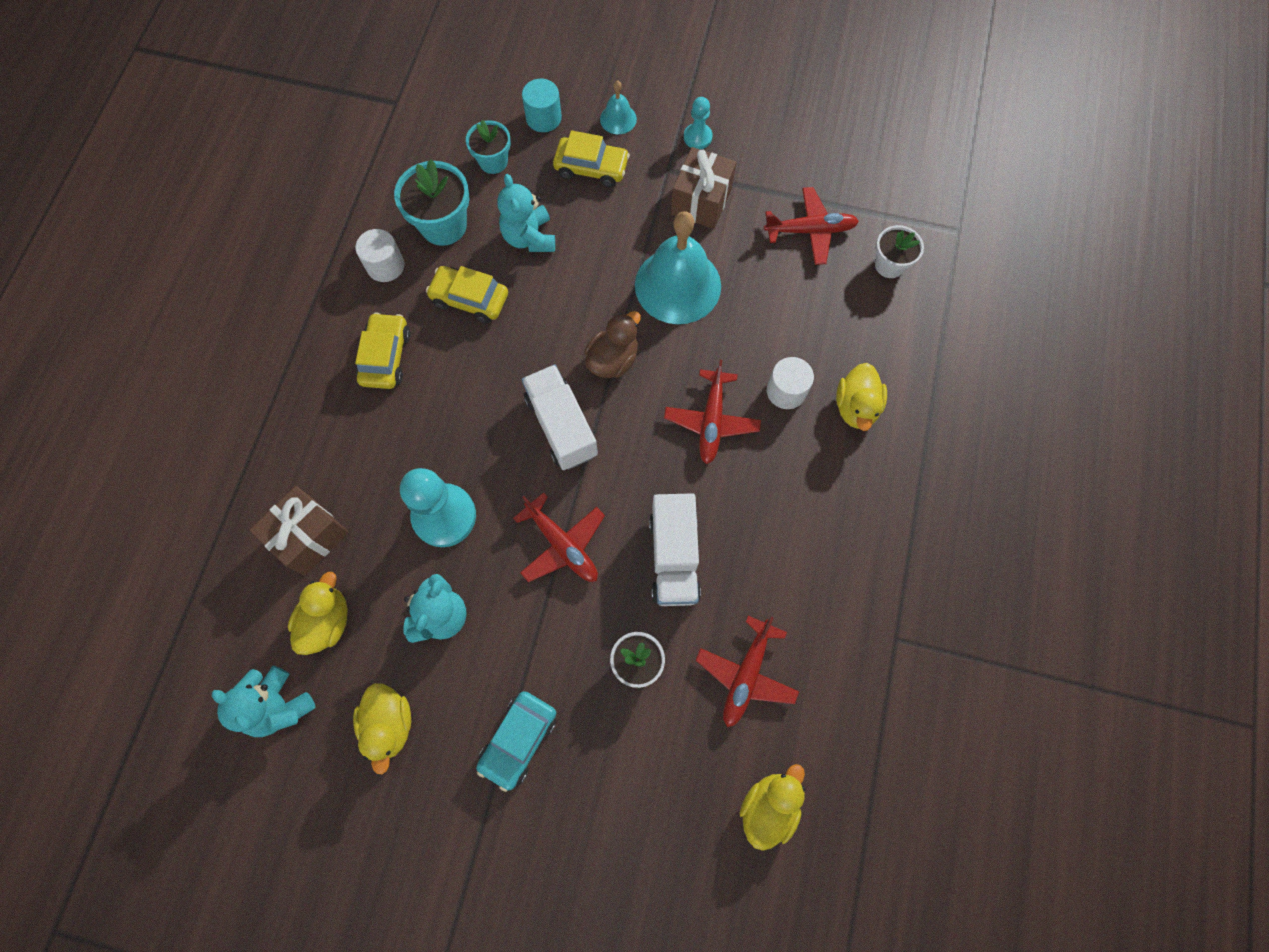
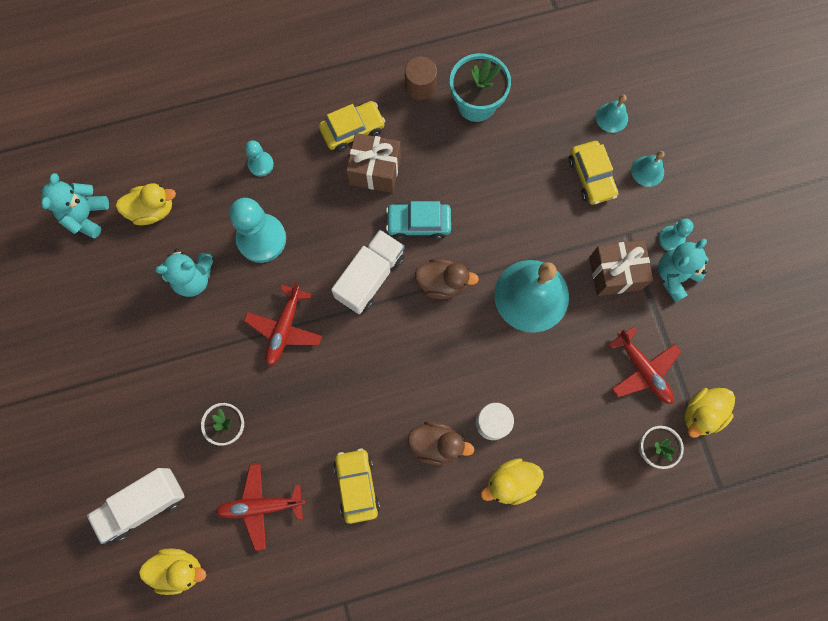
camera: 60 degrees right, 5 degrees up
(309, 536) = (201, 163): brown gift -> brown gift (375, 170)
(357, 472) = (261, 164): none -> turquoise pawn
(385, 266) = (420, 86): white cylinder -> brown cylinder
(389, 724) = (108, 290): yellow duck -> yellow duck (701, 414)
(470, 299) = (429, 157): yellow car -> yellow car (357, 485)
(493, 161) = (550, 105): turquoise flower pot -> none
(518, 740) = (139, 377): turquoise car -> turquoise car (418, 223)
(529, 237) = (504, 168): turquoise teddy bear -> turquoise teddy bear (674, 276)
(543, 118) = (612, 117): turquoise cylinder -> turquoise bell
(673, 557) = (317, 410): white truck -> white truck (144, 504)
(711, 421) = (435, 380): red plane -> none
(778, 456) = (436, 444): none -> brown duck

